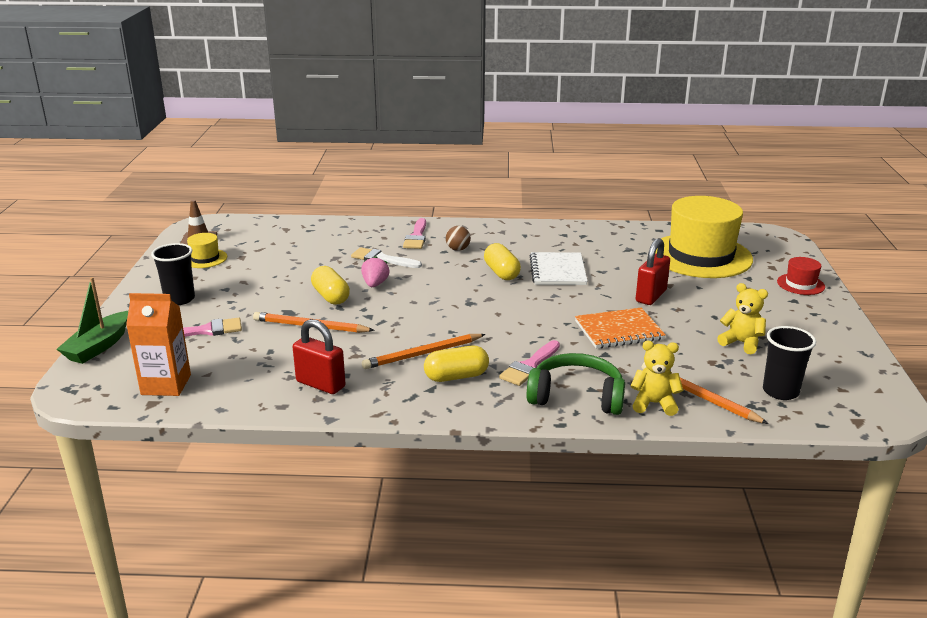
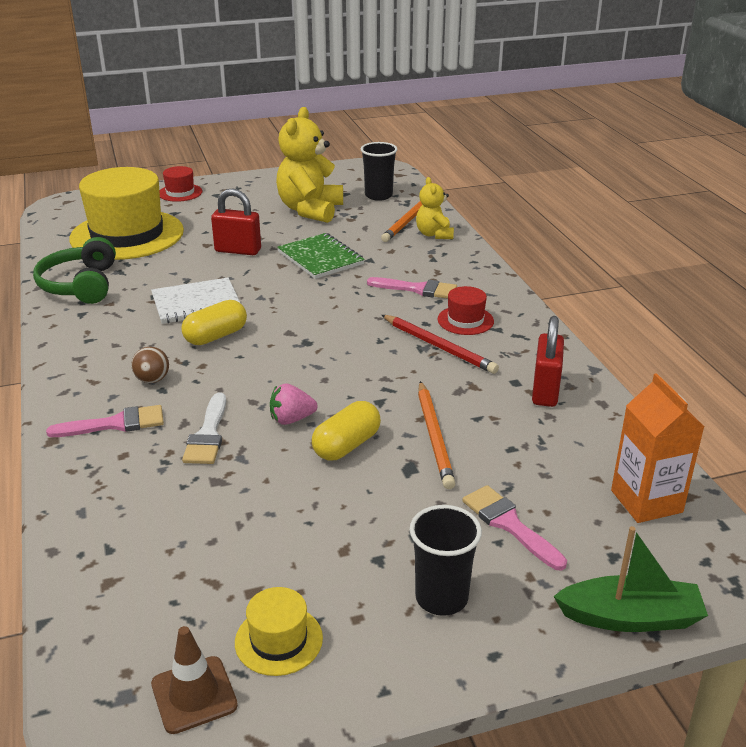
camera: 110 degrees left, 5 degrees up
(423, 354) = (439, 346): orange pencil -> red pencil
(456, 376) = (465, 320): yellow capsule -> red hat
(576, 396) = (450, 263): green headphones -> green headphones (81, 285)
(619, 330) = (320, 258): orange notebook -> green notebook
(741, 343) = (310, 210): yellow teddy bear -> yellow teddy bear, size x1.81

